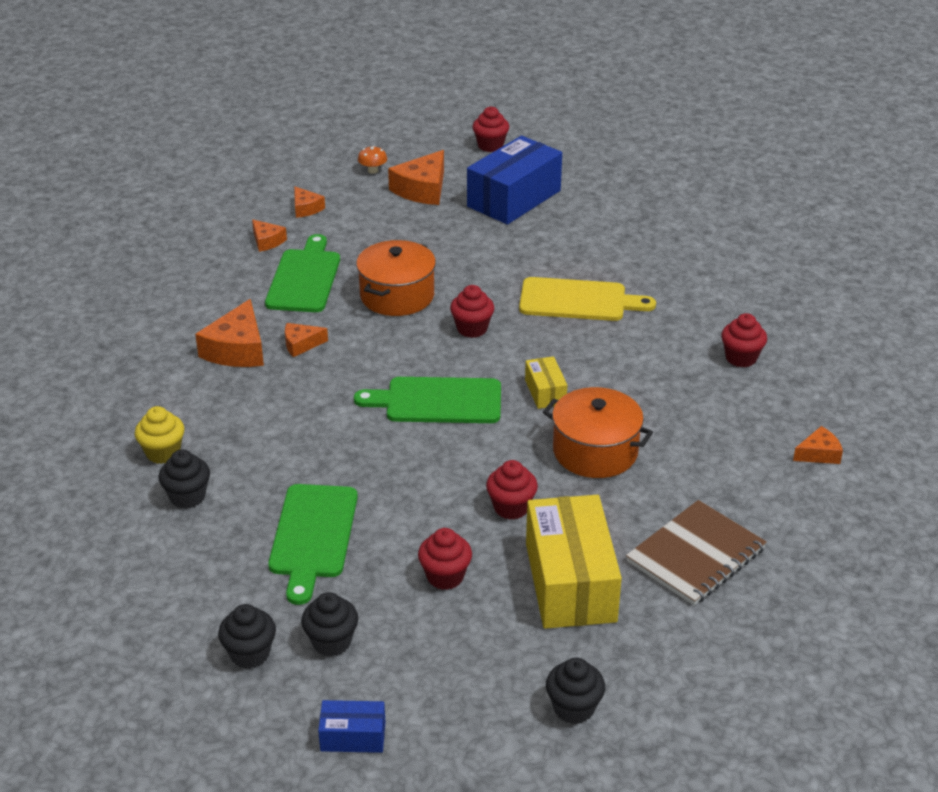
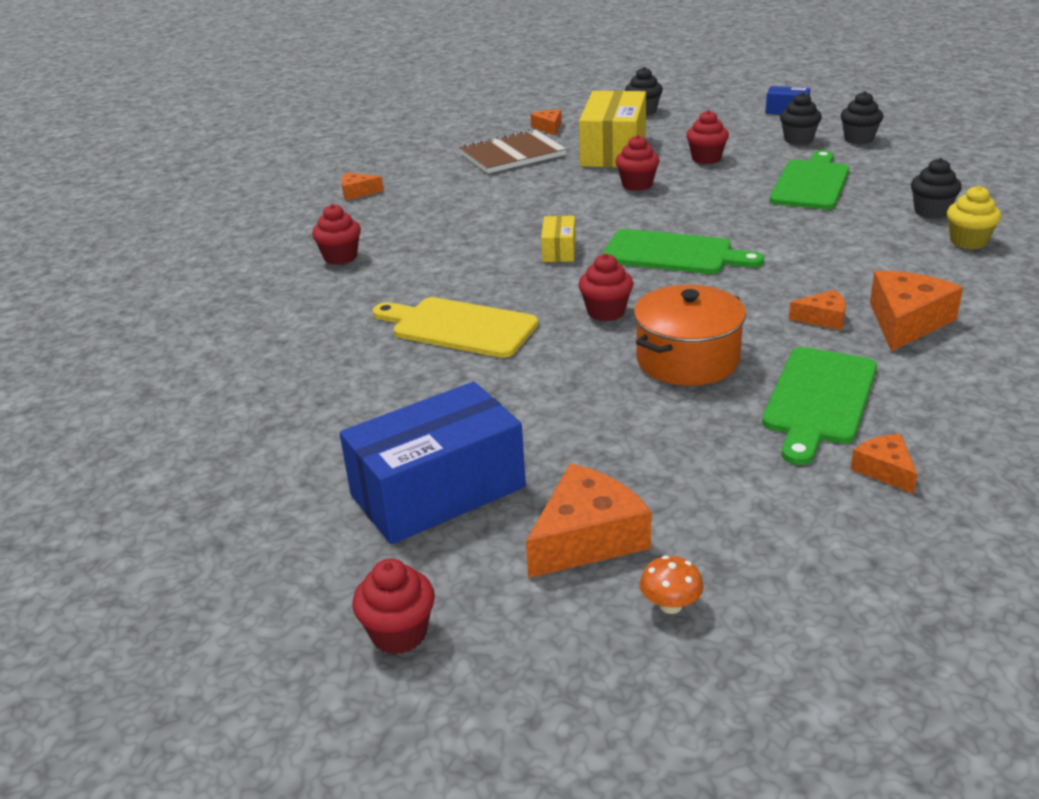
camera: 160 degrees left, 5 degrees down
(306, 208) = (816, 529): orange cheese -> orange cheese (549, 128)
(595, 451) = (542, 208): orange pot -> none

